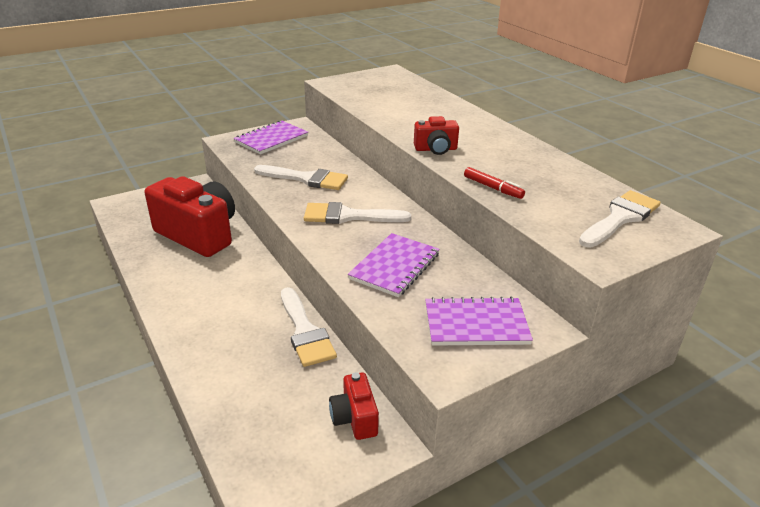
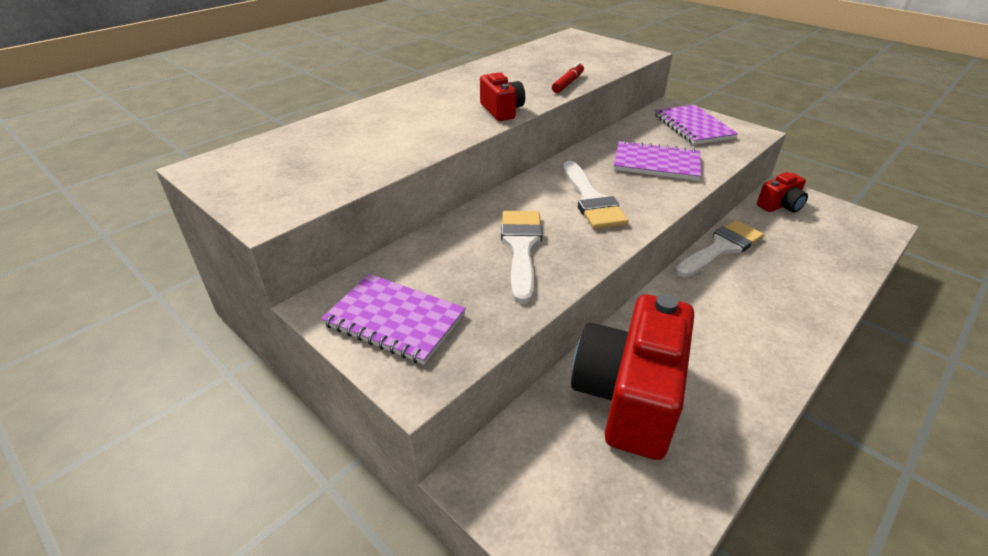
camera: 105 degrees left, 5 degrees up
(620, 218) = (576, 47): white brush -> none

